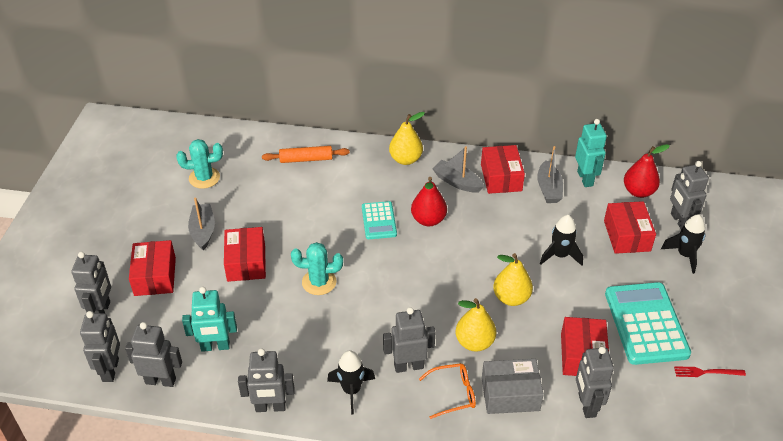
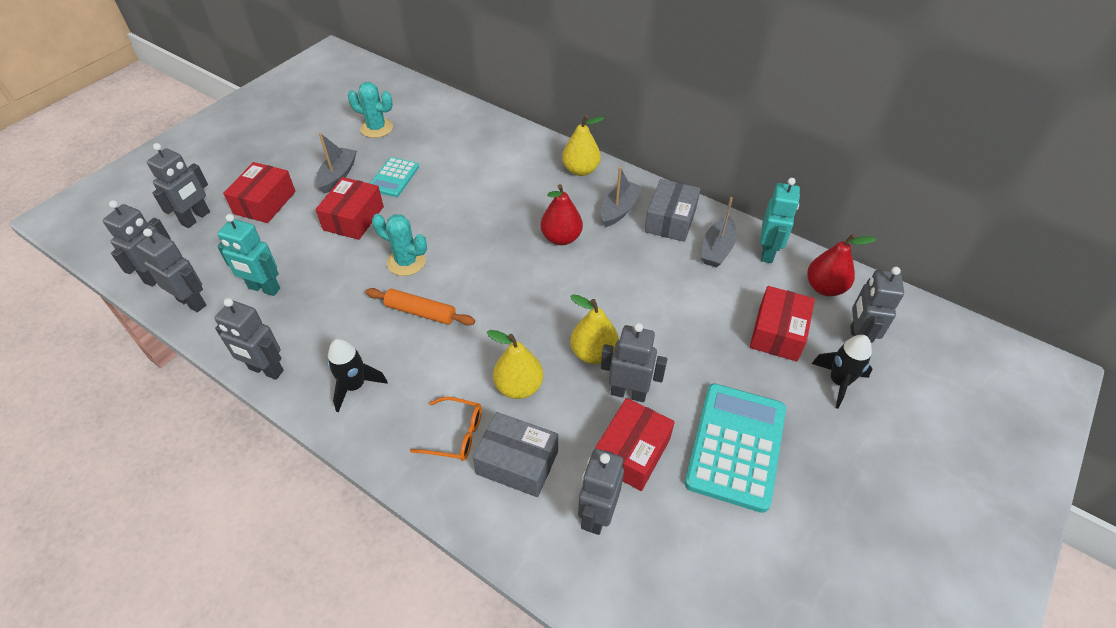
camera: 25 degrees right, 5 degrees up
(306, 159) = (482, 140): orange rolling pin -> orange rolling pin (420, 312)
(379, 221) = (510, 222): turquoise calculator -> turquoise calculator (394, 178)
(408, 366) = (431, 384): grey robot -> grey robot (628, 393)
(457, 182) = (619, 210): grey boat -> grey boat turned 60 degrees clockwise
(501, 177) = (670, 220): red box -> grey box
(560, 255) = (682, 326): black rocket -> none
(706, 372) = (778, 540): red fork -> none

